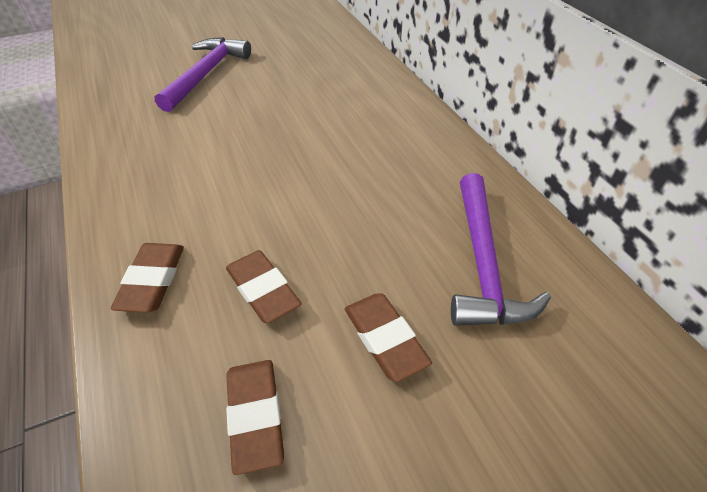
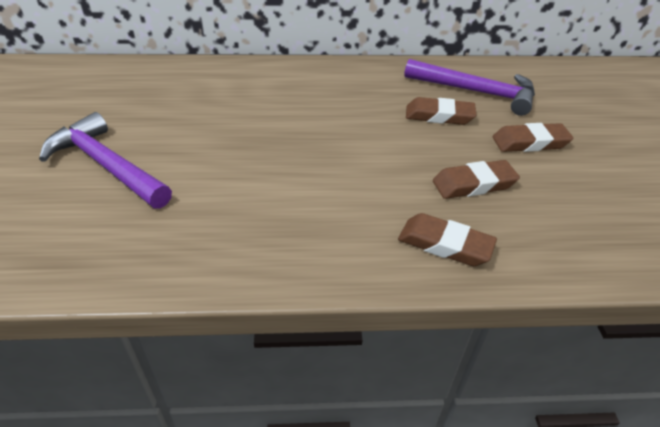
camera: 70 degrees left, 5 degrees down
(255, 416) = (585, 207): brown eraser -> brown eraser (439, 116)

